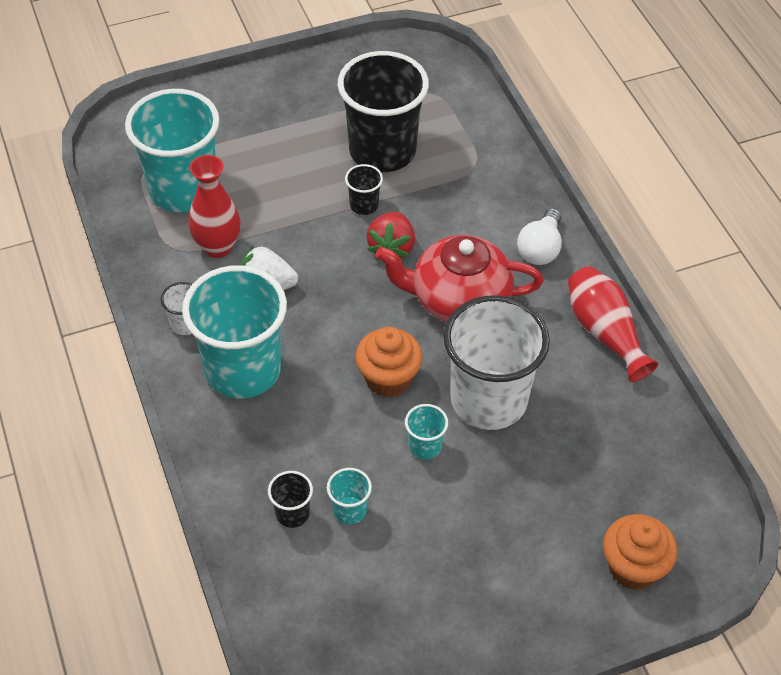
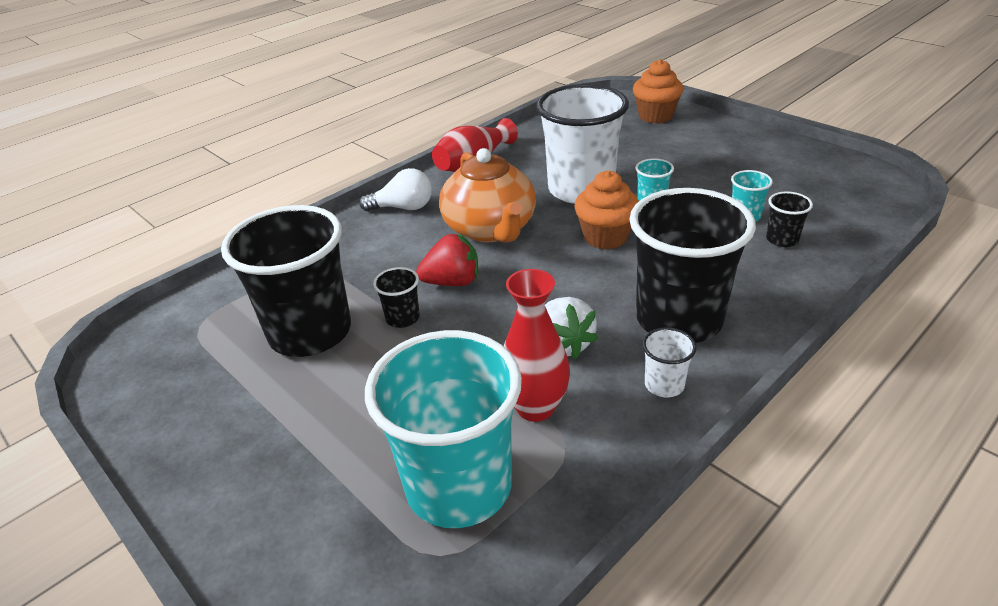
camera: 110 degrees left, 15 degrees down
(243, 370) = (679, 319): turquoise cup -> black cup
(458, 300) = (490, 229): red teapot -> orange teapot

